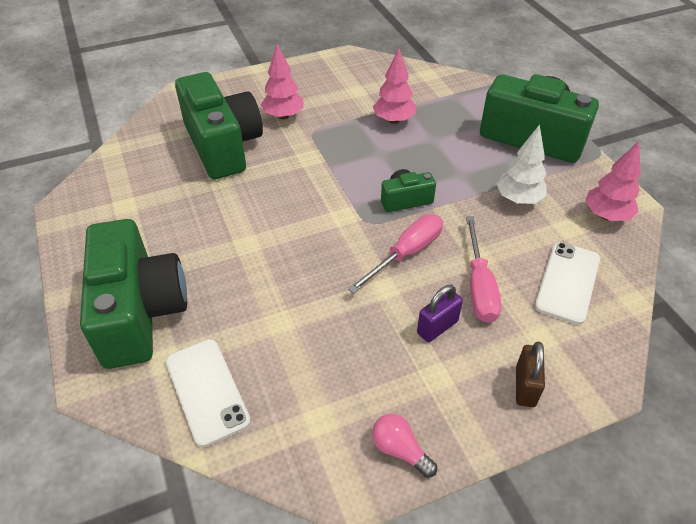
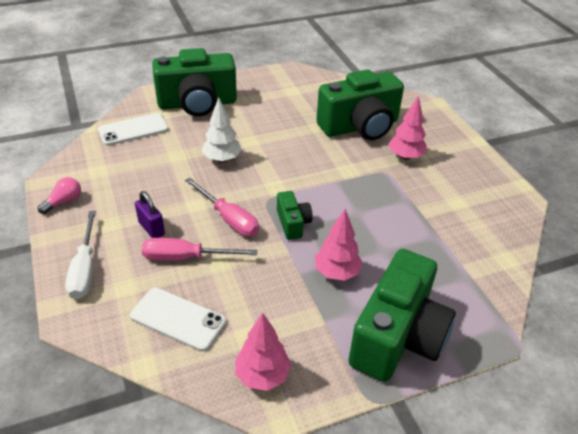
camera: 90 degrees right, 5 degrees down
(394, 120) = (411, 225): pink tree -> pink tree (337, 272)
(518, 199) = (291, 303): white tree -> white tree (222, 159)
(525, 386) = (85, 269): brown padlock -> white screwdriver

